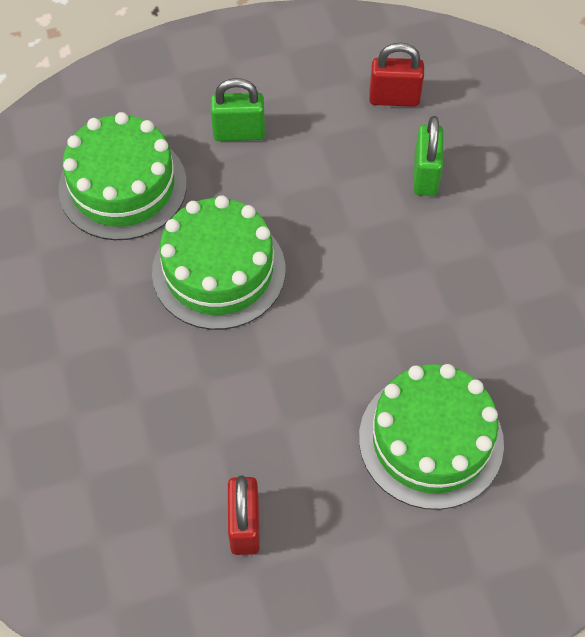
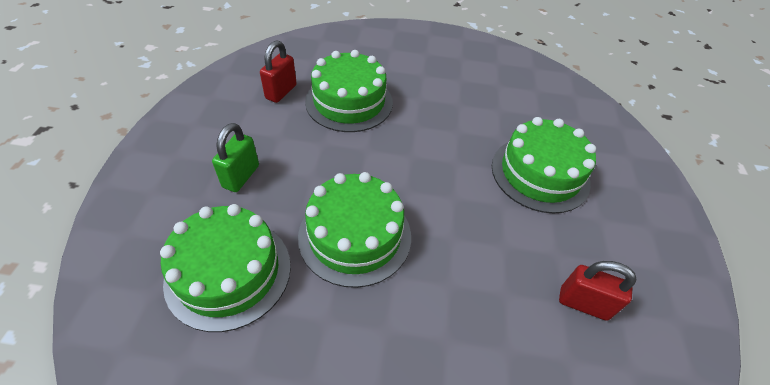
camera: 70 degrees left, 10 degrees down
(425, 175) = (349, 102): green padlock -> green cake

